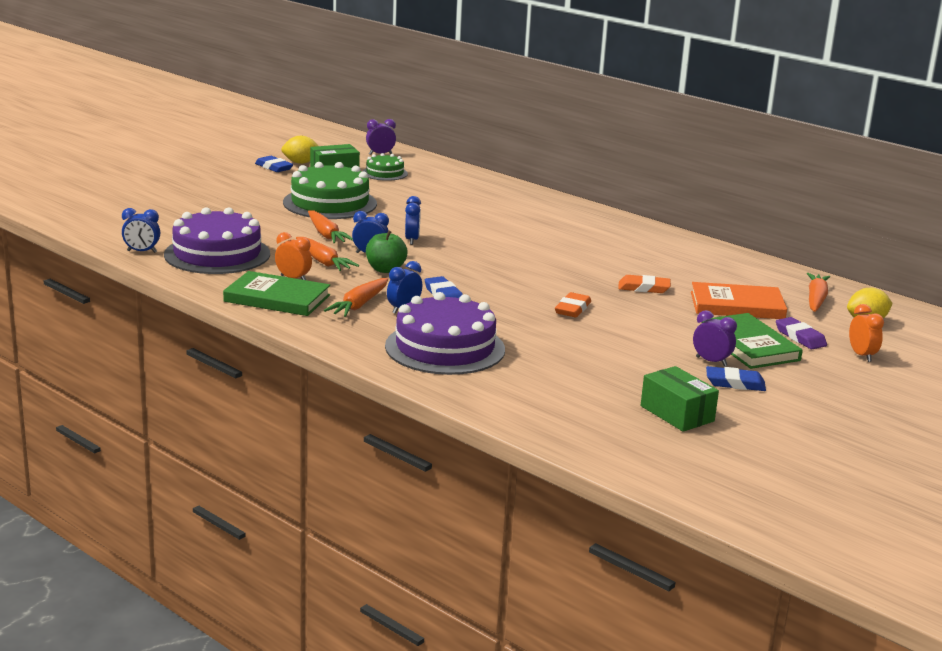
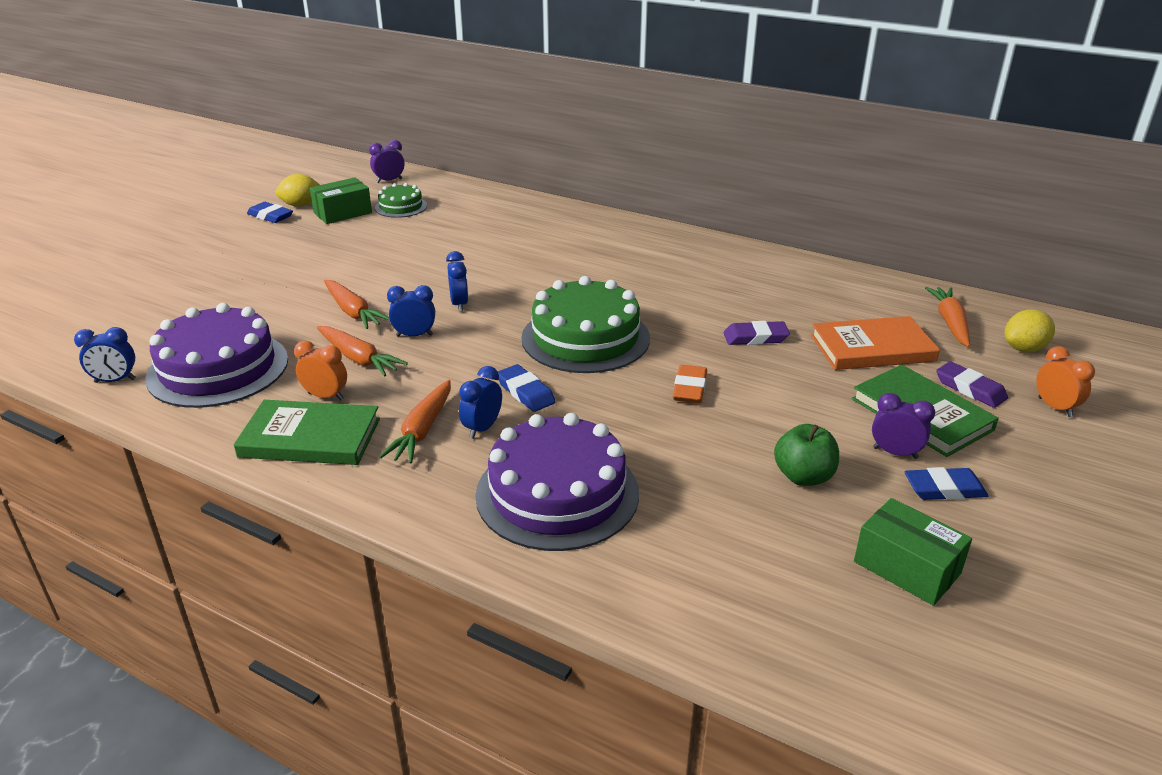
camera: 10 degrees left, 10 degrees up
(330, 203) = (347, 260): green cake -> green cake (585, 338)
(385, 269) = (440, 359): green apple -> green apple (803, 476)
(644, 288) = (755, 337): orange eraser -> purple eraser

